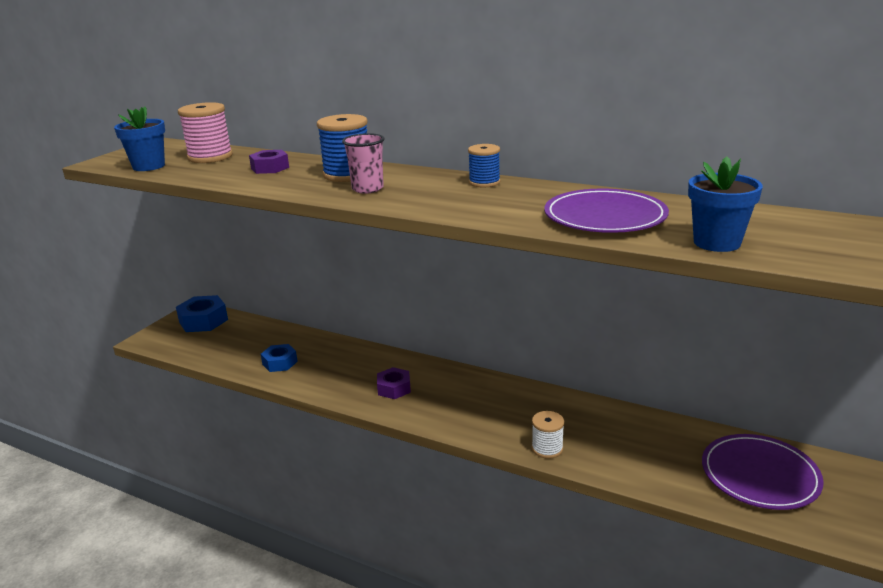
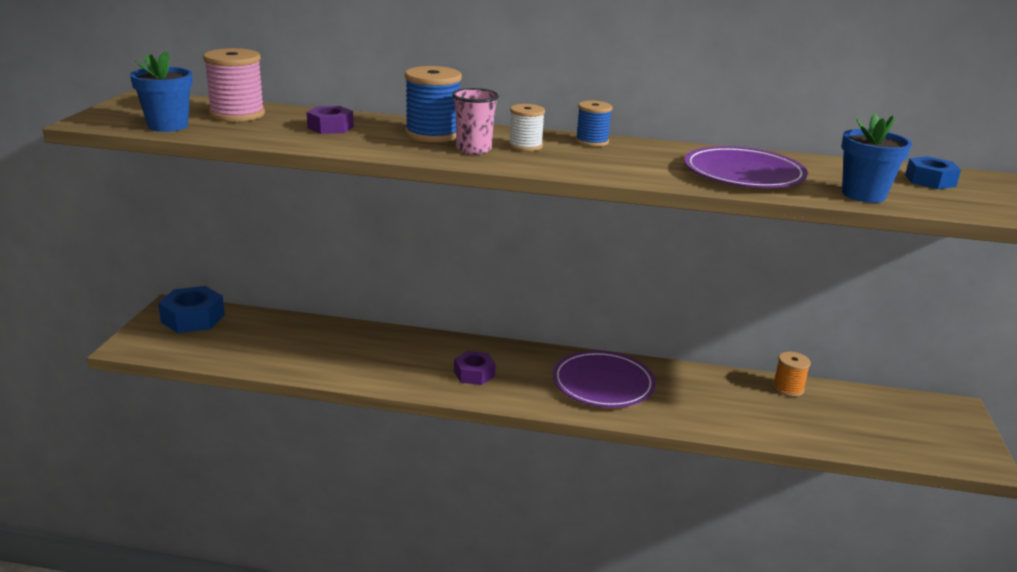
camera: 20 degrees left, 0 degrees up
(280, 363) = (323, 358): blue nut -> blue nut (930, 180)
(547, 448) = (666, 417): white spool -> white spool (525, 146)
(689, 433) = (788, 388): none -> orange spool
(759, 475) = (865, 418): purple plate -> purple plate (603, 383)

